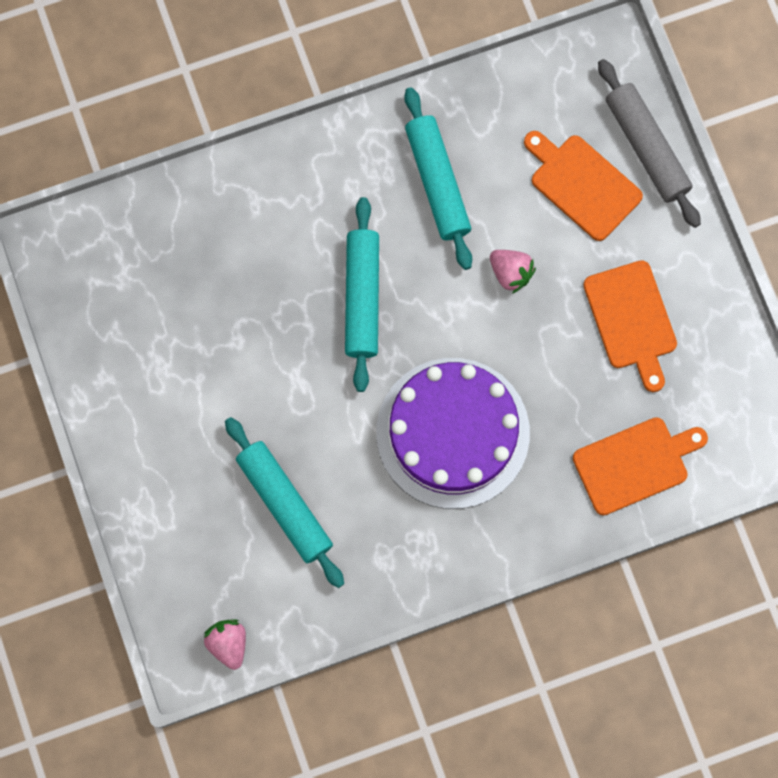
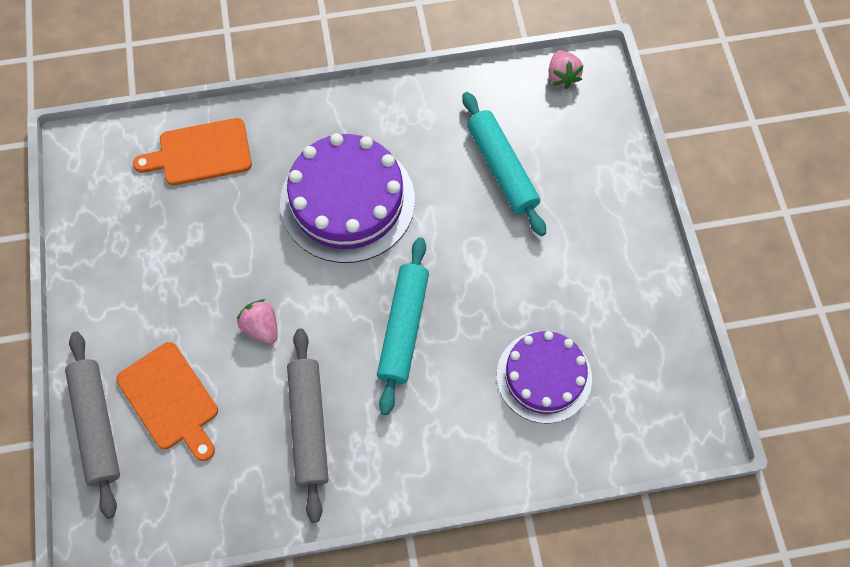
camera: 170 degrees left, 10 degrees down
(209, 271) = (544, 376): none -> purple cake
(437, 183) = (309, 425): turquoise rolling pin -> grey rolling pin
(631, 320) = (165, 268): orange cutting board -> none

